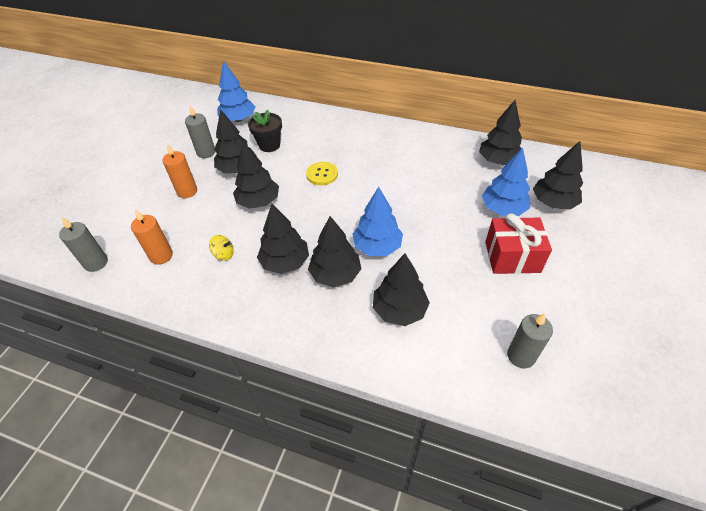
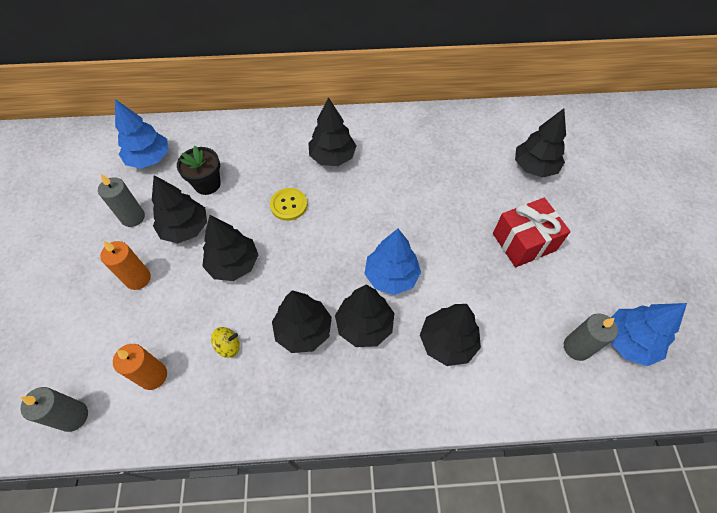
camera: 25 degrees left, 10 degrees up
(498, 161) = (463, 132): black tree -> black tree (332, 157)
(503, 209) = (492, 189): blue tree -> blue tree (628, 341)

